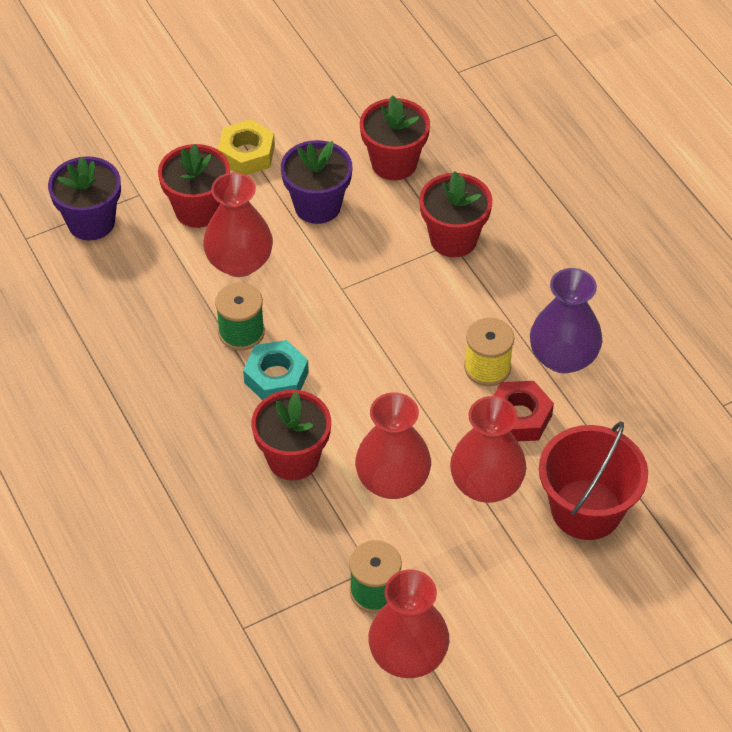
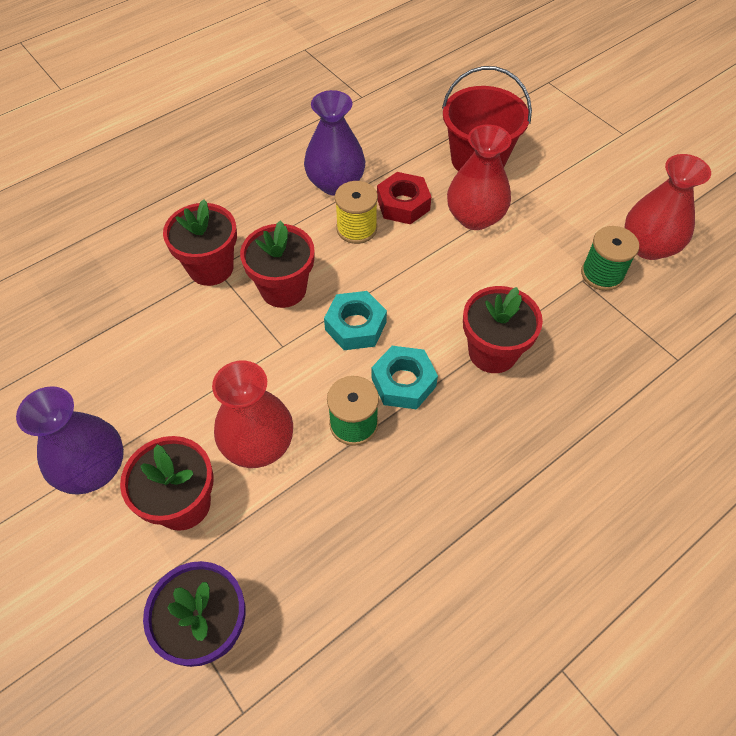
camera: 100 degrees left, 5 degrees up
(247, 154) = (93, 468): yellow nut -> purple vase
(317, 206) = (172, 384): purple flower pot -> none
(353, 349) = (355, 326): none -> turquoise nut
(392, 481) = (492, 277): red vase -> none
(394, 163) = (110, 327): red flower pot -> red flower pot (283, 289)

